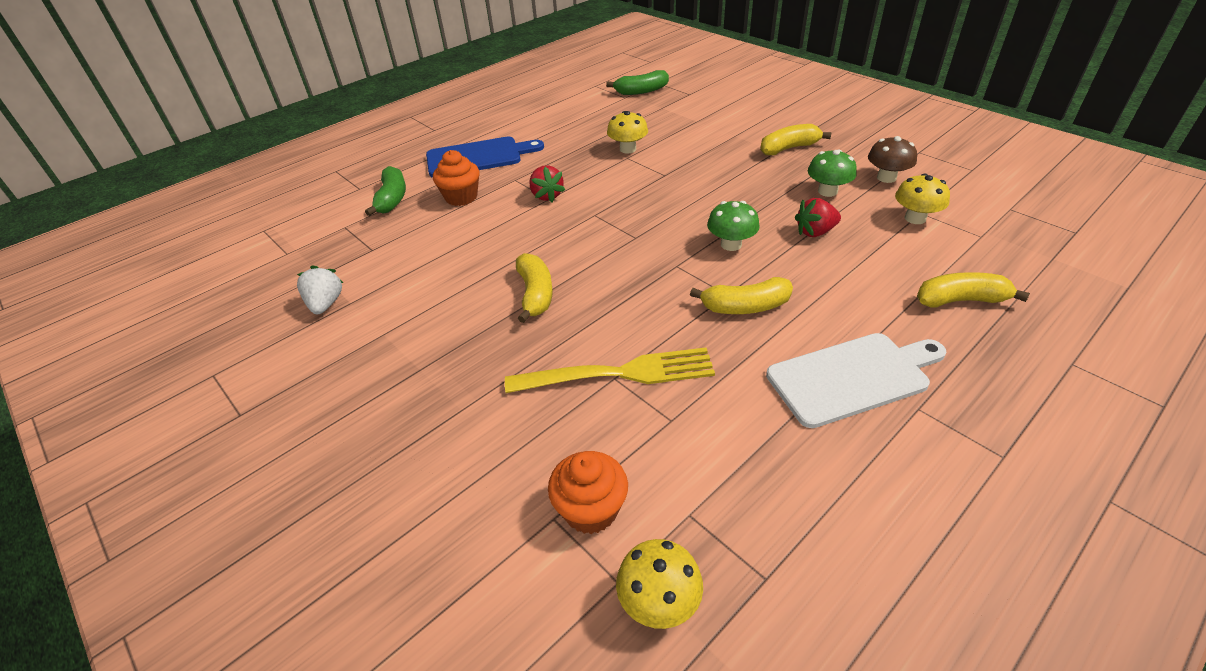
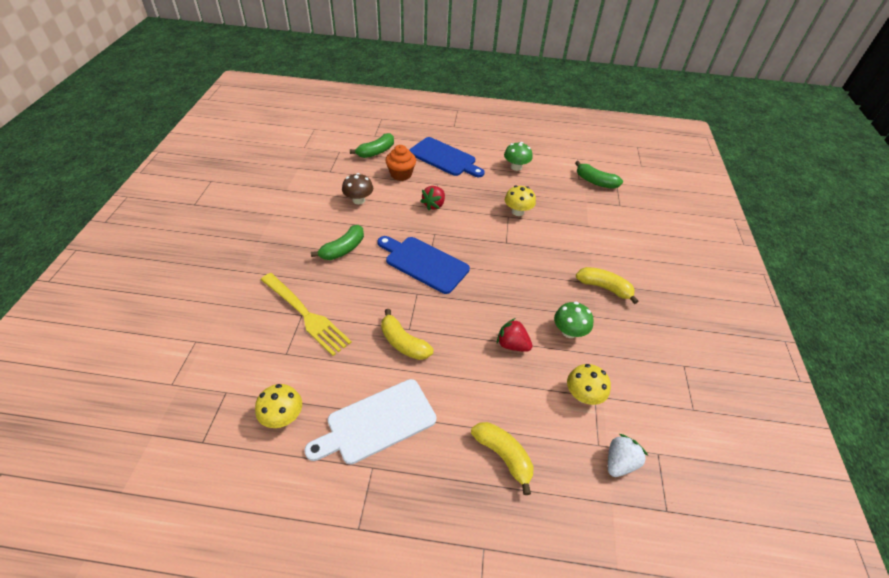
camera: 45 degrees right, 5 degrees up
(326, 304) = (279, 183): white strawberry -> white strawberry (619, 462)
(535, 294) = (343, 249): yellow banana -> green banana
(590, 509) = (207, 352): orange cupcake -> none
(633, 241) = (424, 263): none -> blue cutting board
(659, 601) = (167, 405): yellow mushroom -> yellow mushroom (283, 416)
(731, 244) = (460, 308): green mushroom -> green mushroom (516, 167)
(852, 377) = (377, 422): white cutting board -> white cutting board turned 120 degrees clockwise
(886, 178) = (622, 358): brown mushroom -> brown mushroom (358, 200)

